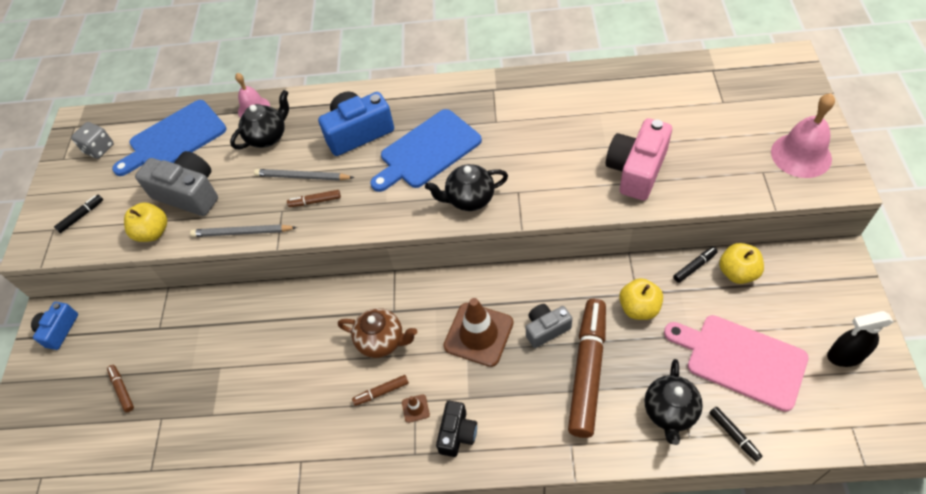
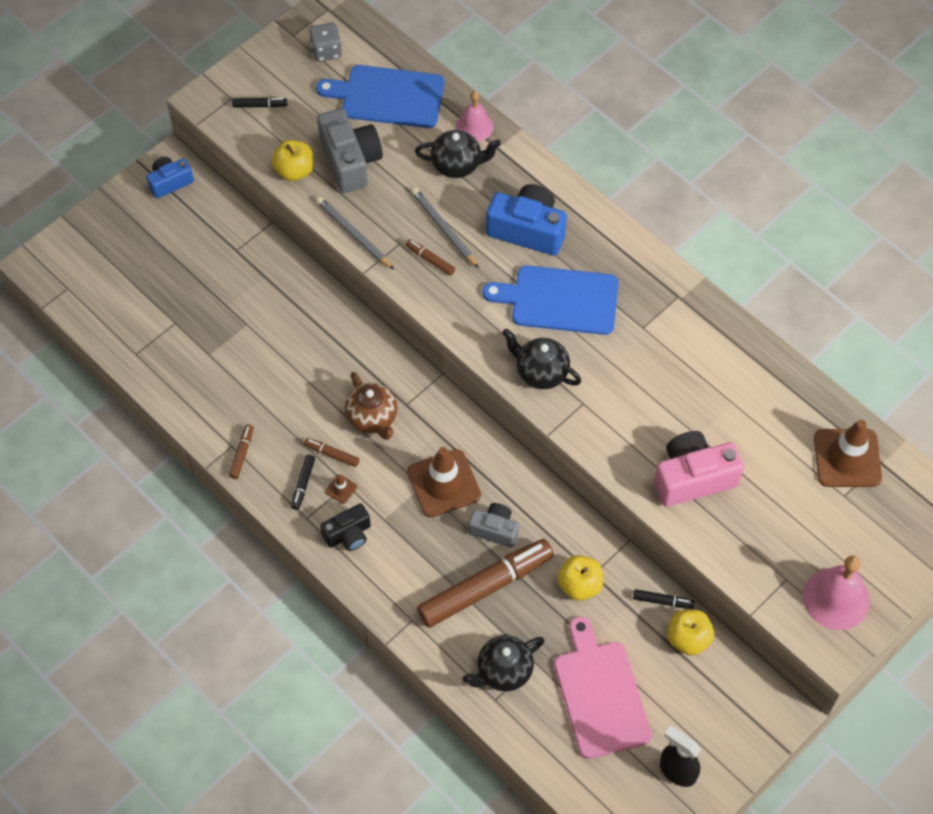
camera: 40 degrees right, 5 degrees up
(122, 390) = (170, 275): brown marker -> brown marker (242, 454)
(696, 83) = (847, 458): none -> brown traffic cone
(734, 435) = (525, 730): black marker -> black marker (303, 484)

